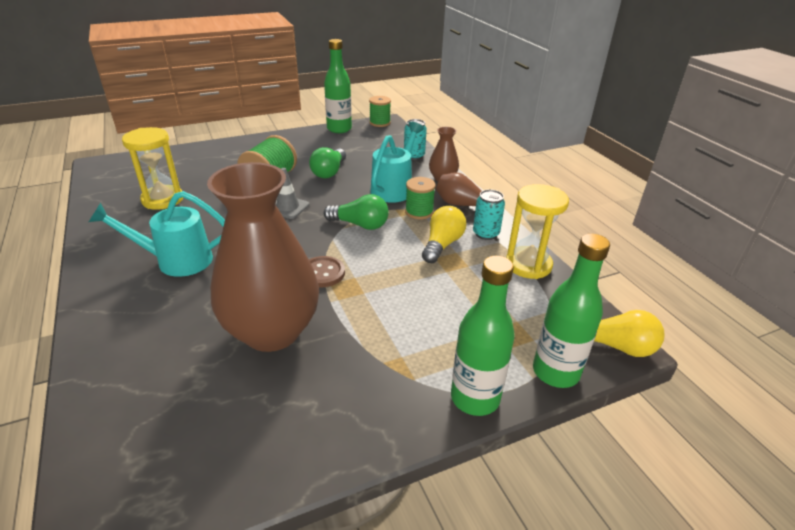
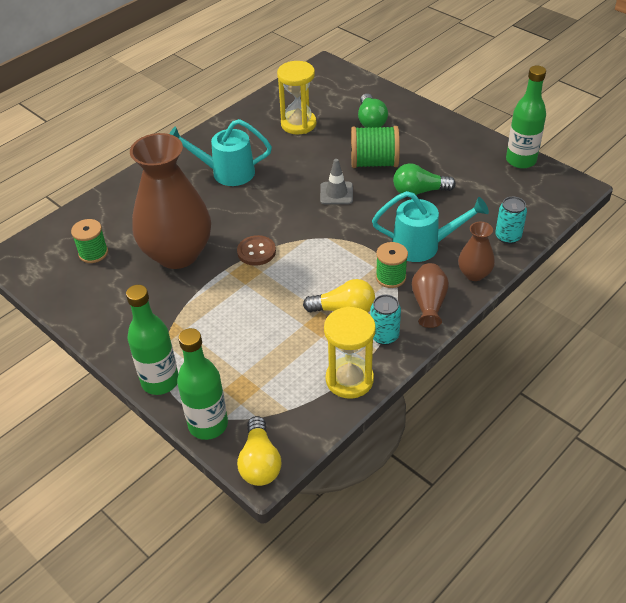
camera: 70 degrees right, 10 degrees up
(176, 261) = (226, 172): turquoise watering can -> turquoise watering can turned 60 degrees counterclockwise
(360, 225) = (340, 246): green light bulb -> green light bulb (371, 120)
(380, 123) = (568, 183): green spool -> green spool (93, 253)

